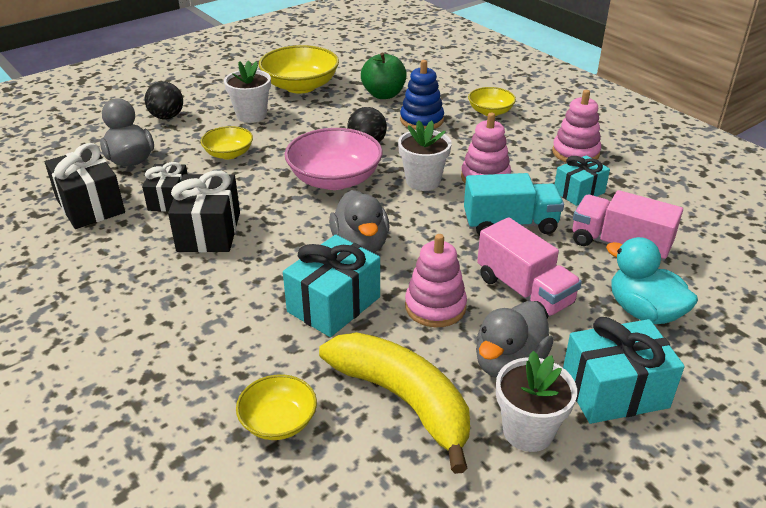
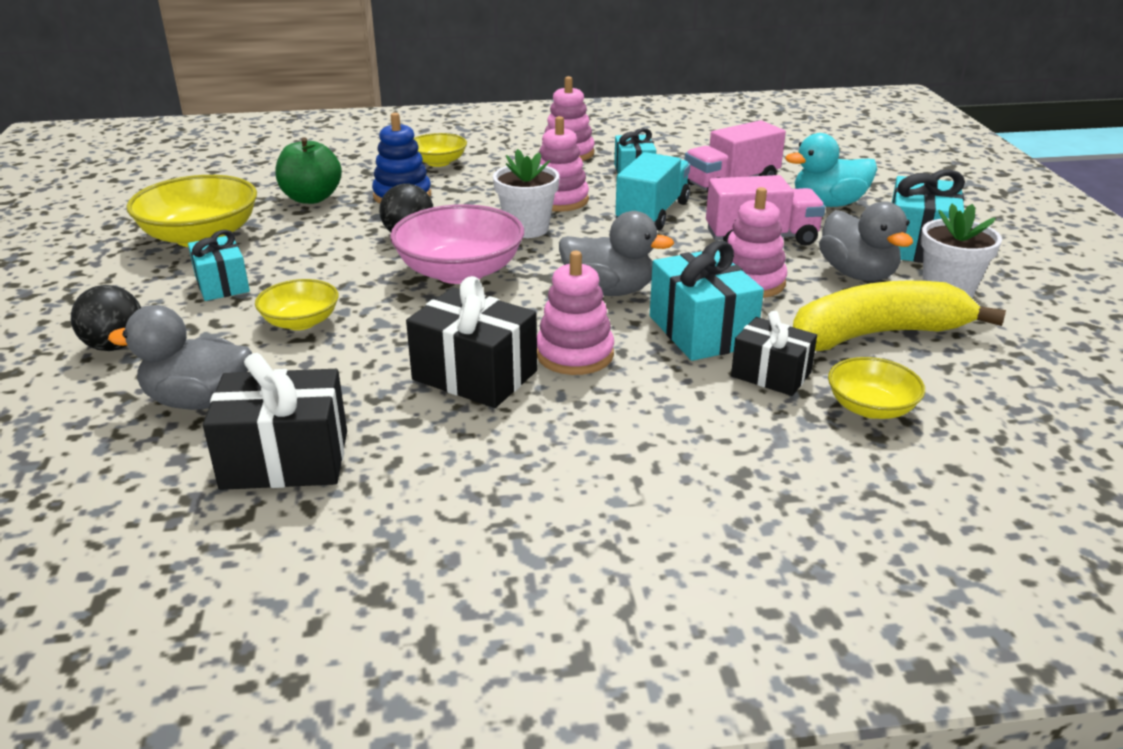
camera: 60 degrees left, 5 degrees down
(169, 199) = (357, 389): black gift -> black gift (771, 374)
(251, 115) = (222, 284): white flower pot -> turquoise gift
(260, 260) = (575, 354): none -> pink stacking toy

